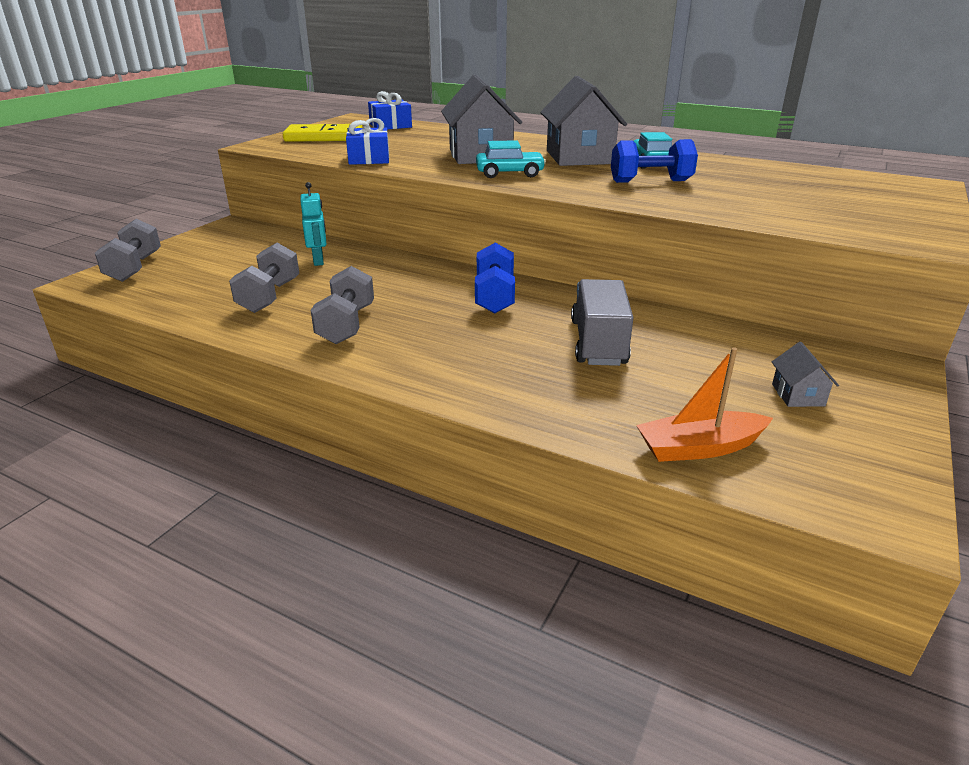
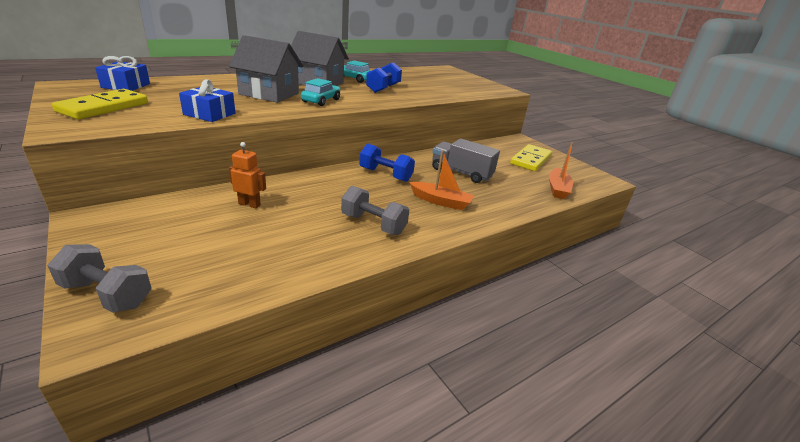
camera: 65 degrees left, 0 degrees up
(269, 296) = (290, 239): grey dumbbell -> none
(319, 261) = (249, 204): turquoise robot -> orange robot
(467, 349) = (441, 201): none -> orange boat
(798, 395) = (530, 160): grey house -> yellow domino

